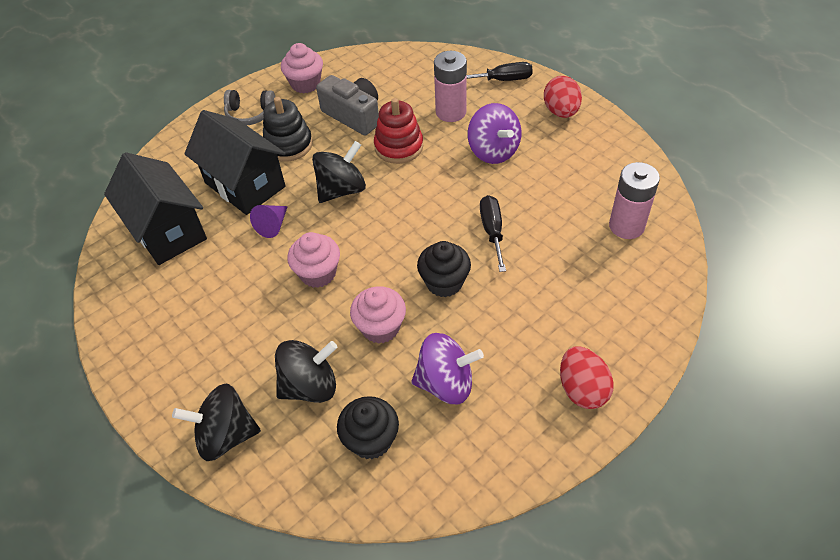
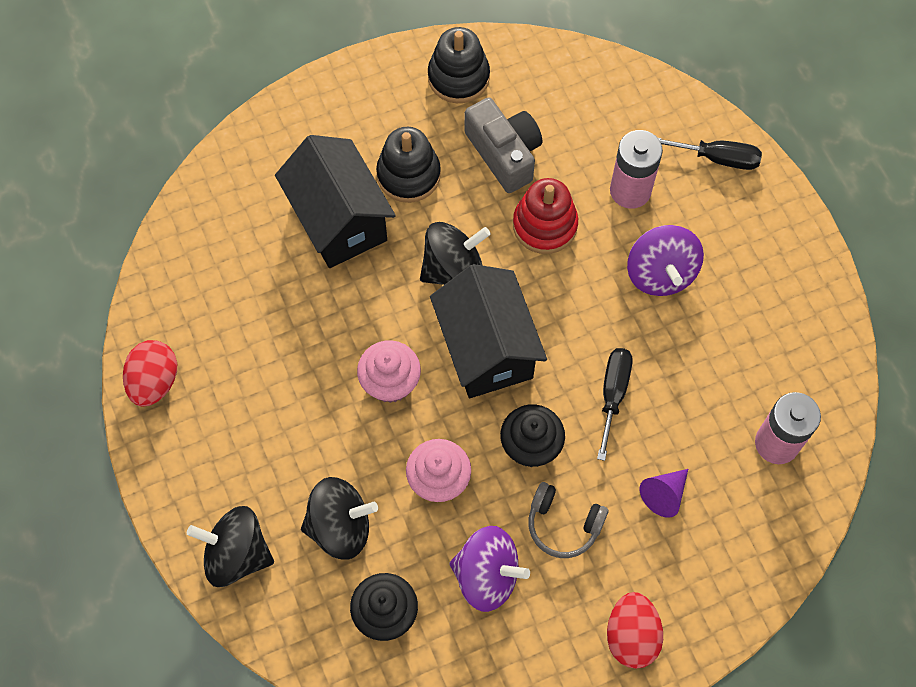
camera: 15 degrees right, 15 degrees up
(167, 231) = (232, 260): black house -> black house (486, 349)
(250, 114) = (374, 106): grey headphones -> grey headphones (563, 524)
(273, 225) = (356, 295): purple cone -> purple cone (664, 494)
(305, 84) = (458, 77): pink cupcake -> black stacking toy
(561, 111) = (772, 239): red egg -> red egg (154, 382)

